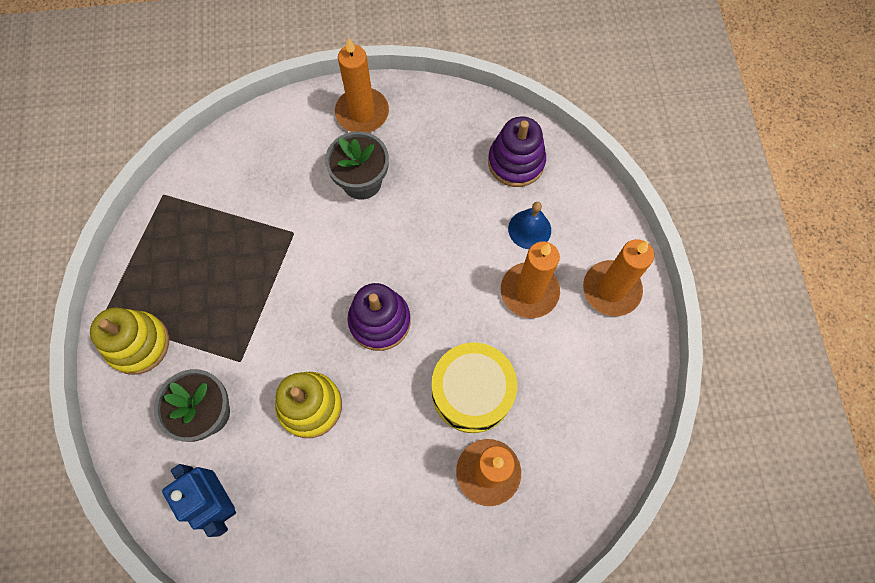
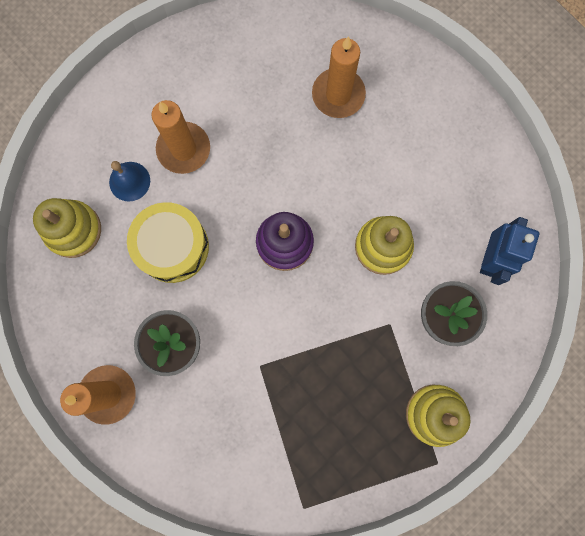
camera: 125 degrees left, 10 degrees up
(472, 392) = (290, 141): yellow drum -> yellow drum (172, 247)
(516, 162) = (73, 230): purple stacking toy -> yellow stacking toy
(611, 289) = (141, 92): orange candle -> none

